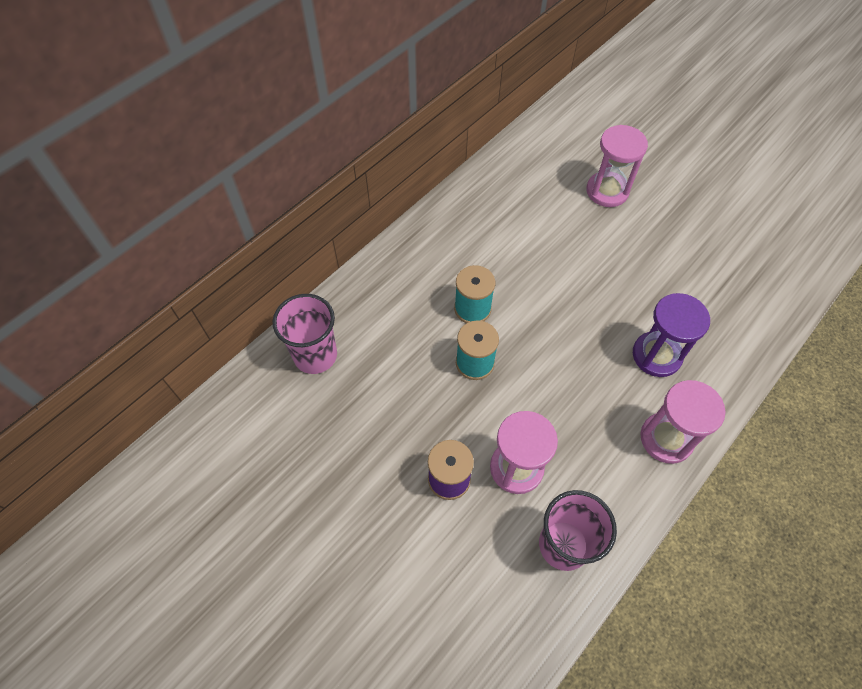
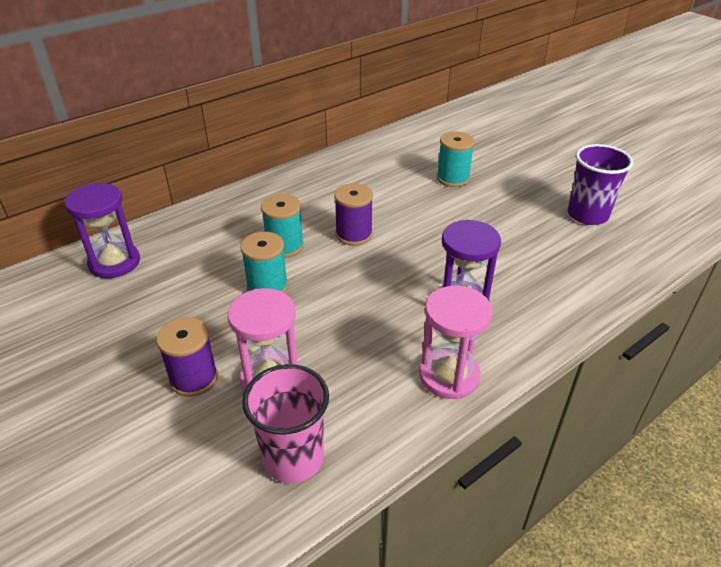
camera: 10 degrees right, 20 degrees down
(315, 355) = (114, 262): pink cup -> purple hourglass
(533, 283) = (354, 234): none -> purple spool
(607, 191) = (453, 178): pink hourglass -> turquoise spool
(745, 224) = (587, 215): none -> purple cup

